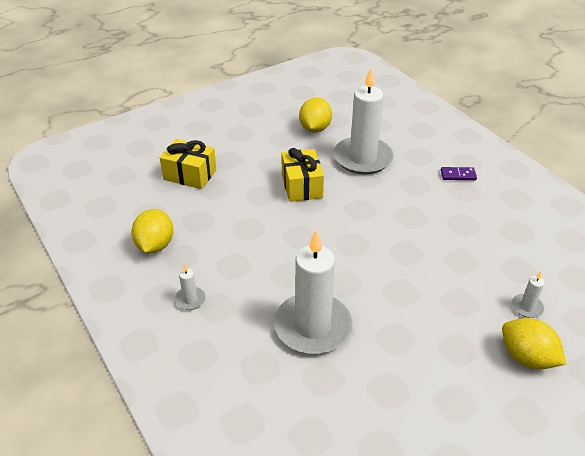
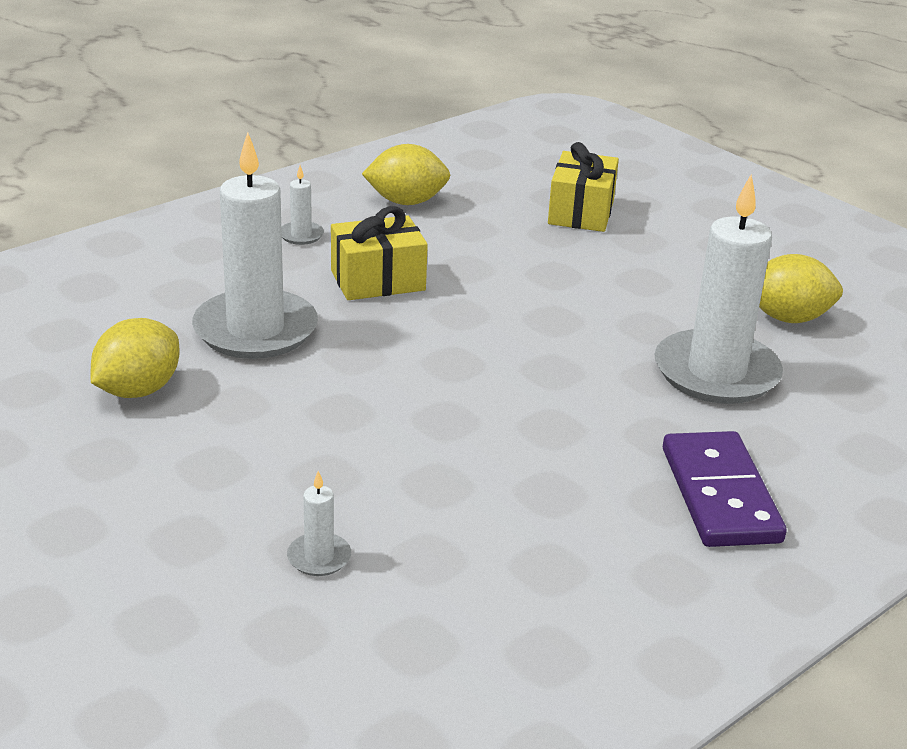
camera: 80 degrees right, 10 degrees down
(302, 186) = (595, 310): yellow gift -> yellow gift (378, 280)
(458, 175) = (719, 495): purple domino -> purple domino, size x2.06
(527, 358) = (191, 544): yellow lemon -> yellow lemon (138, 390)

